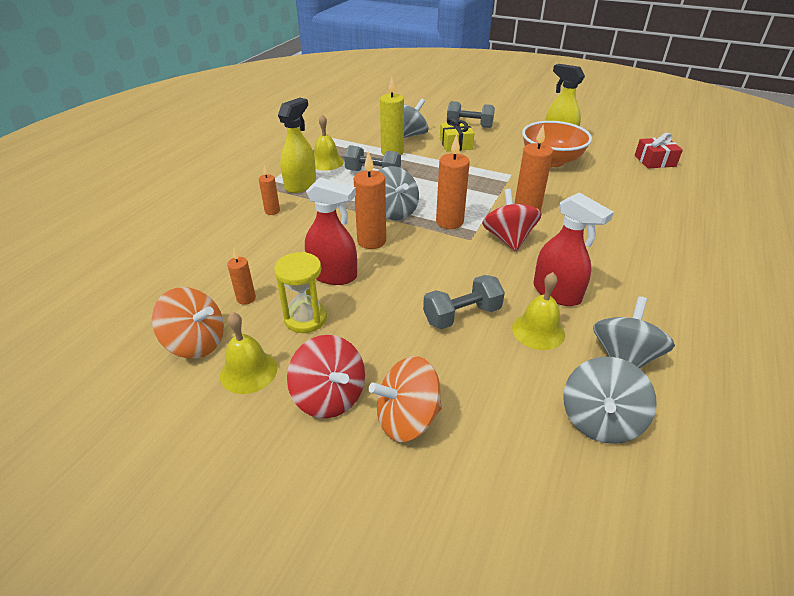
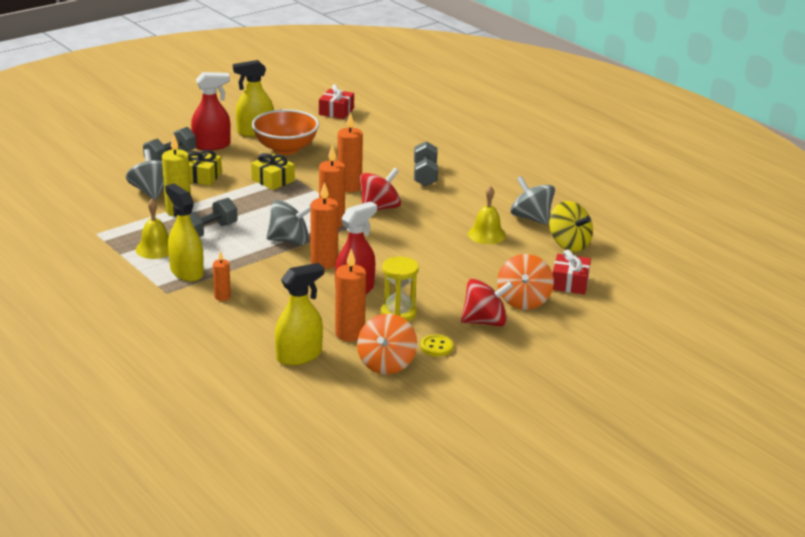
camera: 65 degrees left, 10 degrees down
(190, 281) = (299, 356): none -> yellow spray bottle
(196, 343) = (386, 363): orange spinning top -> orange spinning top turned 150 degrees clockwise
(246, 298) = (350, 333): orange candle -> orange candle, size x1.77
(248, 371) = (436, 347): yellow bell -> yellow button
(462, 315) = (449, 254): grey dumbbell -> grey dumbbell (425, 175)
(489, 172) = (273, 180): none -> yellow gift
(494, 457) = (569, 283): none -> red gift
(508, 239) = (379, 208): red spinning top -> red spinning top turned 120 degrees clockwise
(557, 293) = (457, 214): red spray bottle -> red spray bottle (212, 145)
(599, 420) = (569, 244): grey spinning top -> yellow spinning top

